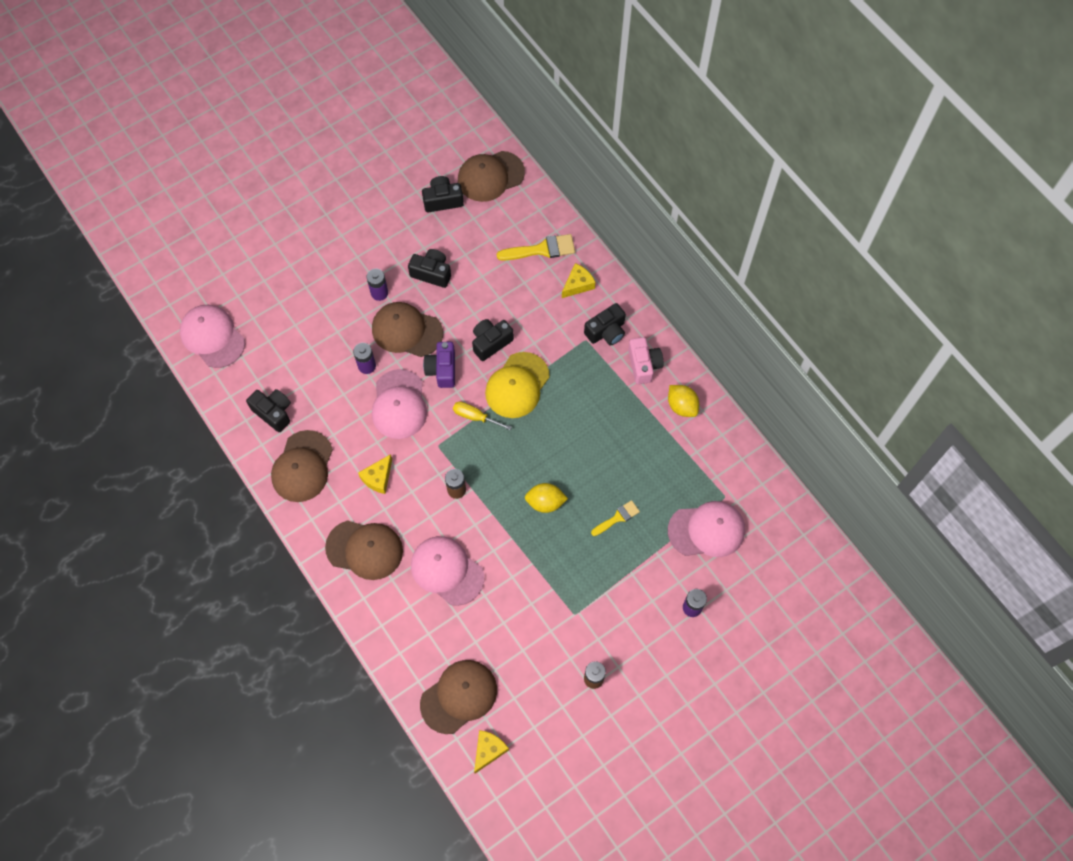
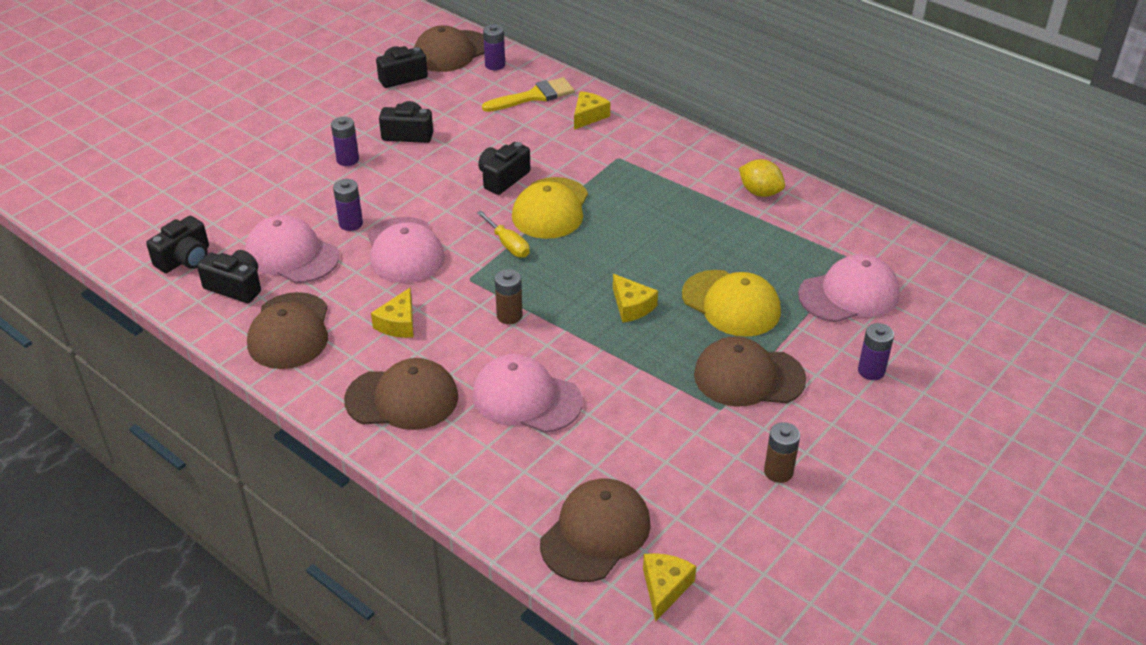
camera: 15 degrees left, 25 degrees down
(212, 337) = (135, 232): pink cap -> pink cap (291, 255)
(407, 331) = (393, 185): brown cap -> brown cap (748, 377)
(442, 369) = (450, 211): purple camera -> none
(475, 417) = (508, 244): yellow screwdriver -> yellow screwdriver turned 135 degrees counterclockwise
(521, 202) = (495, 65): none -> purple battery
(545, 502) = (631, 306): yellow lemon -> yellow cheese
(606, 331) = (639, 147): black camera -> black camera (185, 259)
(617, 518) = (731, 303): yellow brush -> yellow cap
(643, 365) = (697, 166): pink camera -> none

